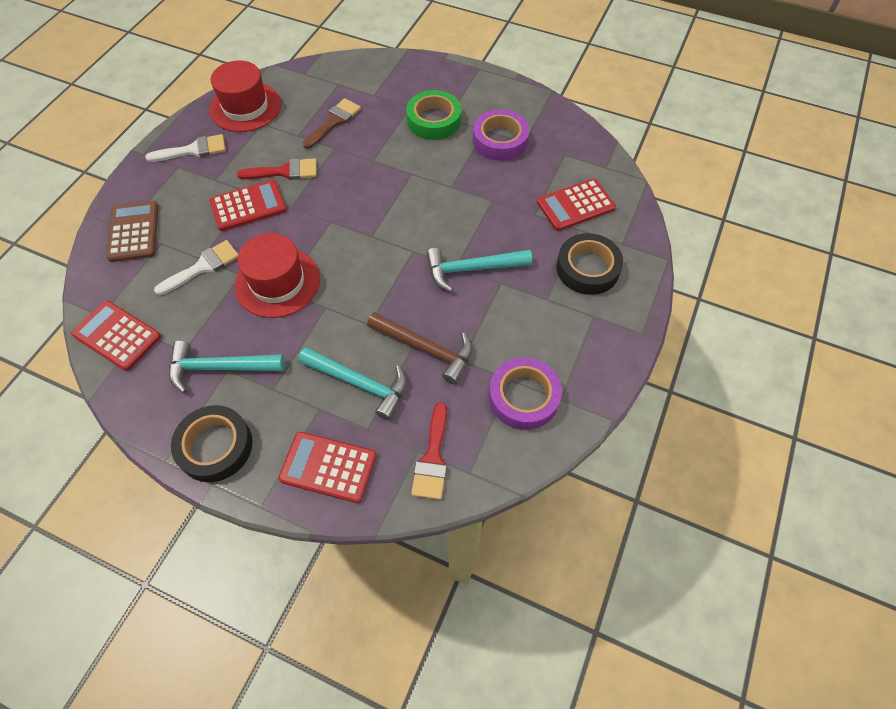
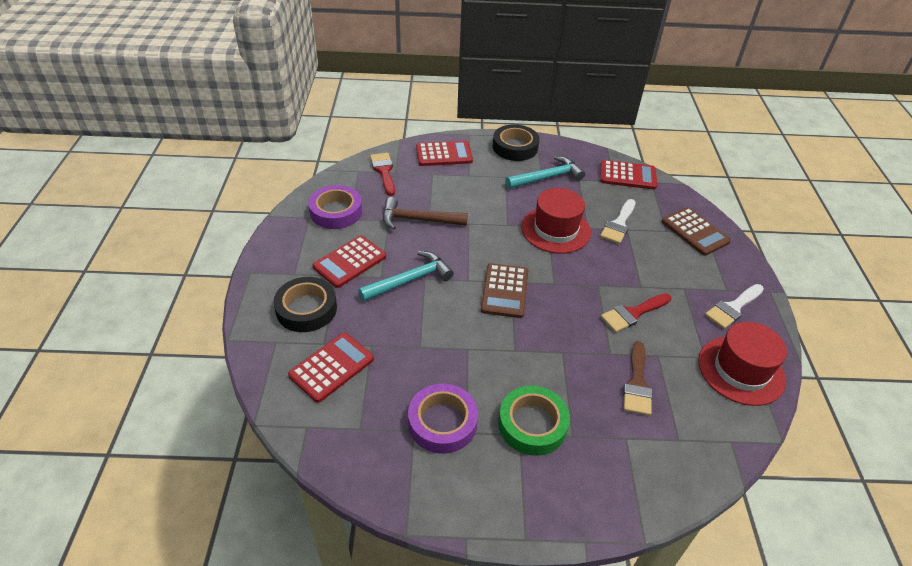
camera: 155 degrees right, 15 degrees down
(248, 206) = (632, 275): red calculator -> red calculator (350, 262)
(359, 383) = (452, 192): turquoise hammer -> none
(384, 228) = (505, 291): none -> brown calculator

